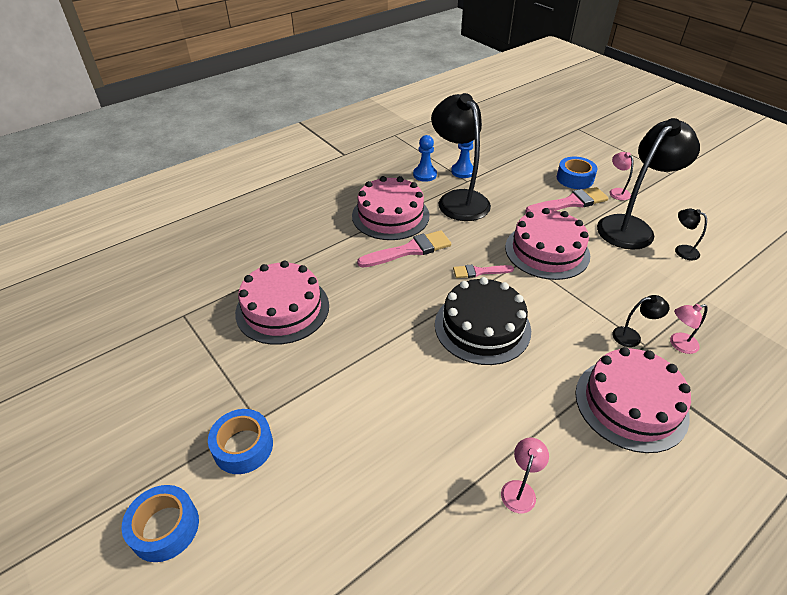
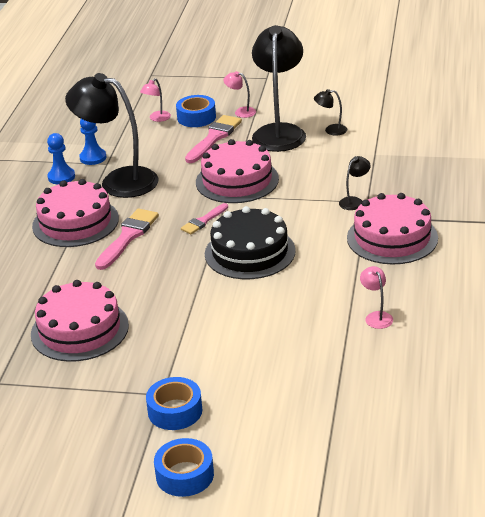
camera: 40 degrees left, 10 degrees down
(678, 344) = (387, 190): pink lamp -> pink lamp (157, 118)

